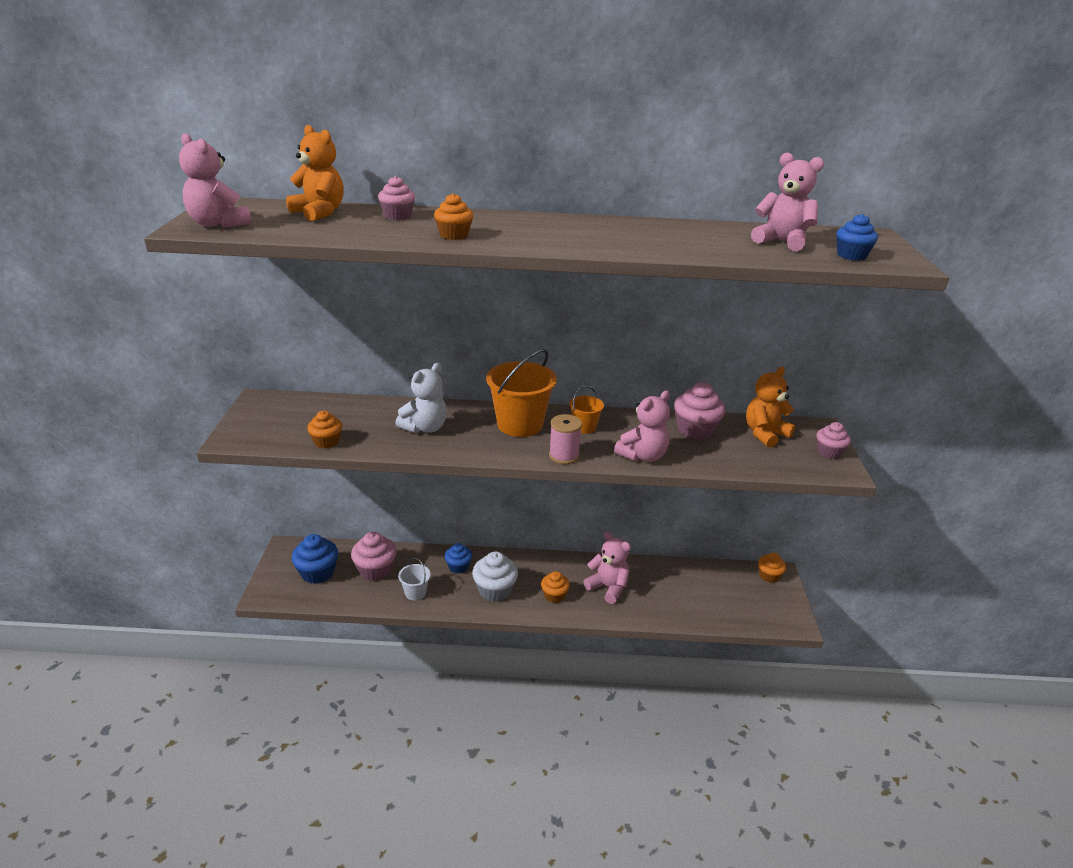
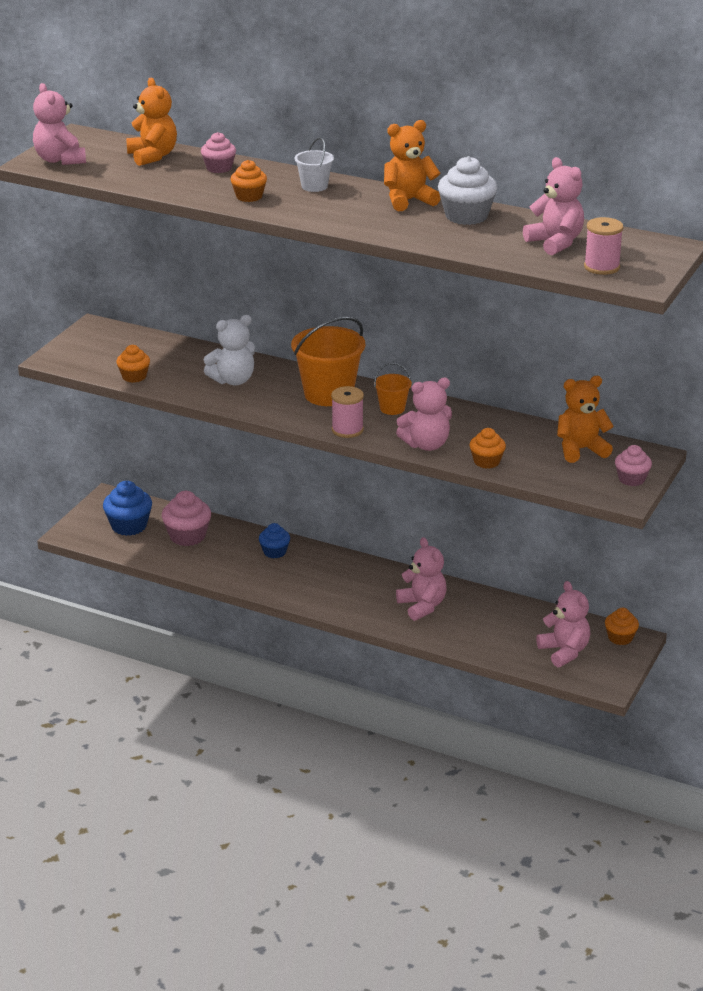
camera: 25 degrees right, 0 degrees up
(415, 592) = (216, 565): white bucket -> white bucket (314, 186)
(495, 590) = (298, 581): white cupcake -> white cupcake (466, 216)
(554, 595) = (358, 600): orange cupcake -> orange cupcake (486, 461)
(608, 224) = (408, 201): none -> orange teddy bear
(695, 430) = (508, 432): pink cupcake -> none
(741, 600) = (564, 652): none -> pink teddy bear
(851, 256) = (601, 267): blue cupcake -> pink spool

